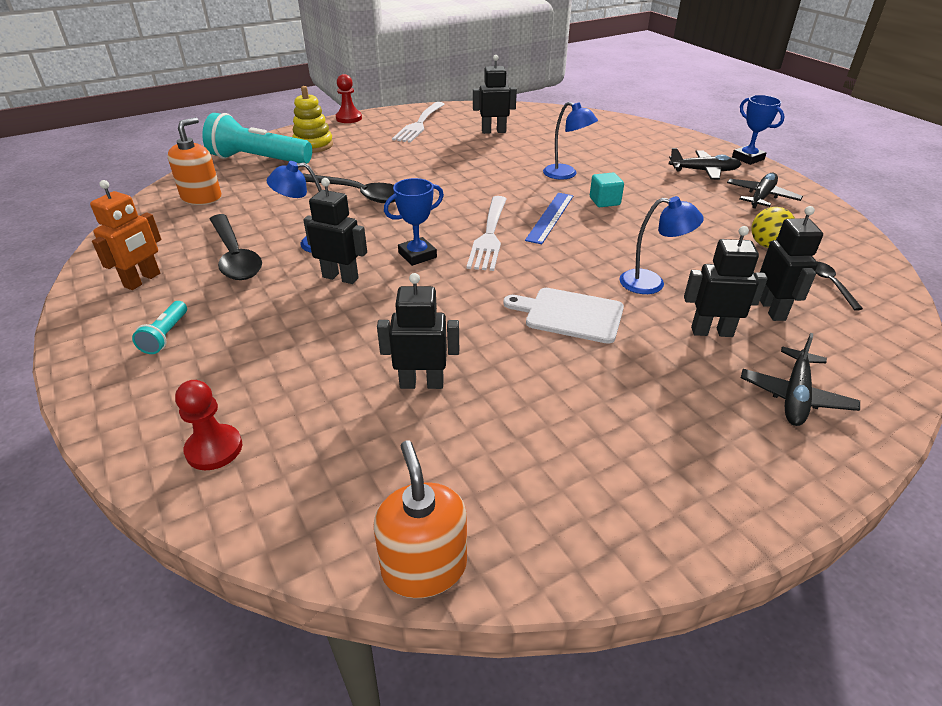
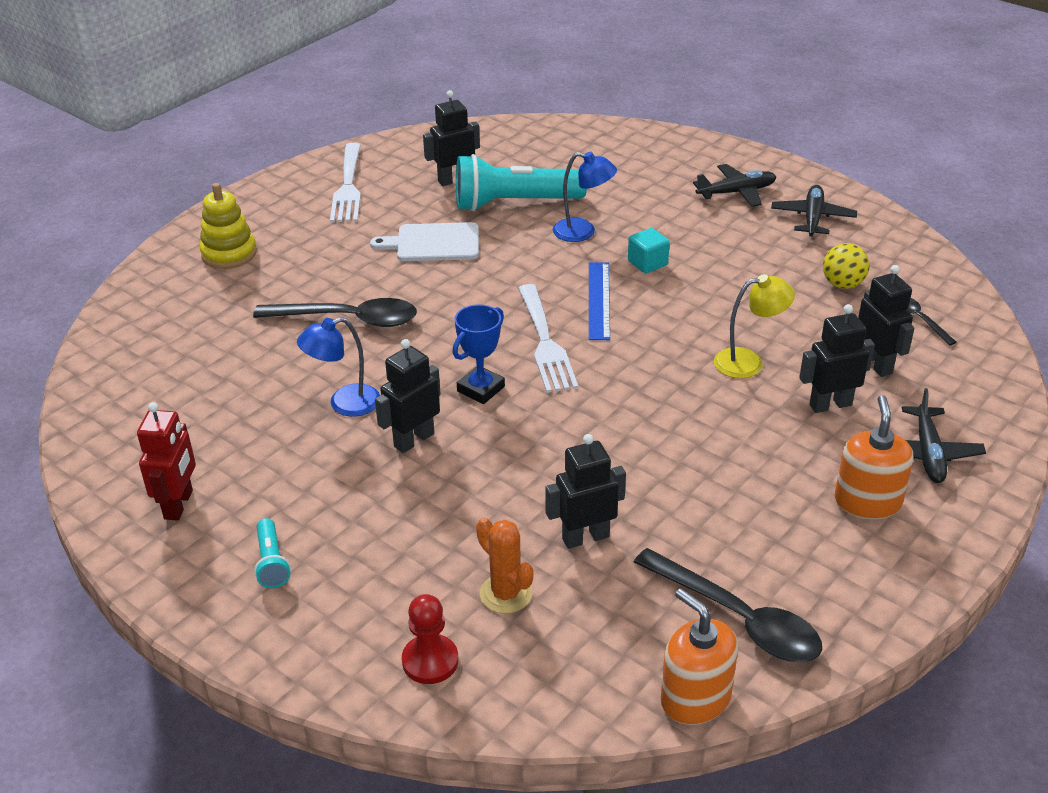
camera: 20 degrees left, 0 degrees up
(143, 280) = (179, 505): orange robot -> red robot
(201, 197) = (146, 372): orange soap dispenser -> orange soap dispenser (867, 501)
(235, 256) = (265, 444): black spoon -> black spoon (737, 618)
(258, 160) = (172, 294): turquoise flashlight -> turquoise flashlight (514, 203)
(320, 411) = (506, 594): none -> orange cactus
(340, 277) = (413, 440): black robot -> black robot turned 45 degrees counterclockwise
(349, 118) = (242, 195): red pawn -> none
(570, 314) = (686, 421): white cutting board -> white cutting board (433, 243)
(651, 283) = (748, 362): blue lamp -> yellow lamp
(748, 158) = (776, 162): blue trophy -> none

